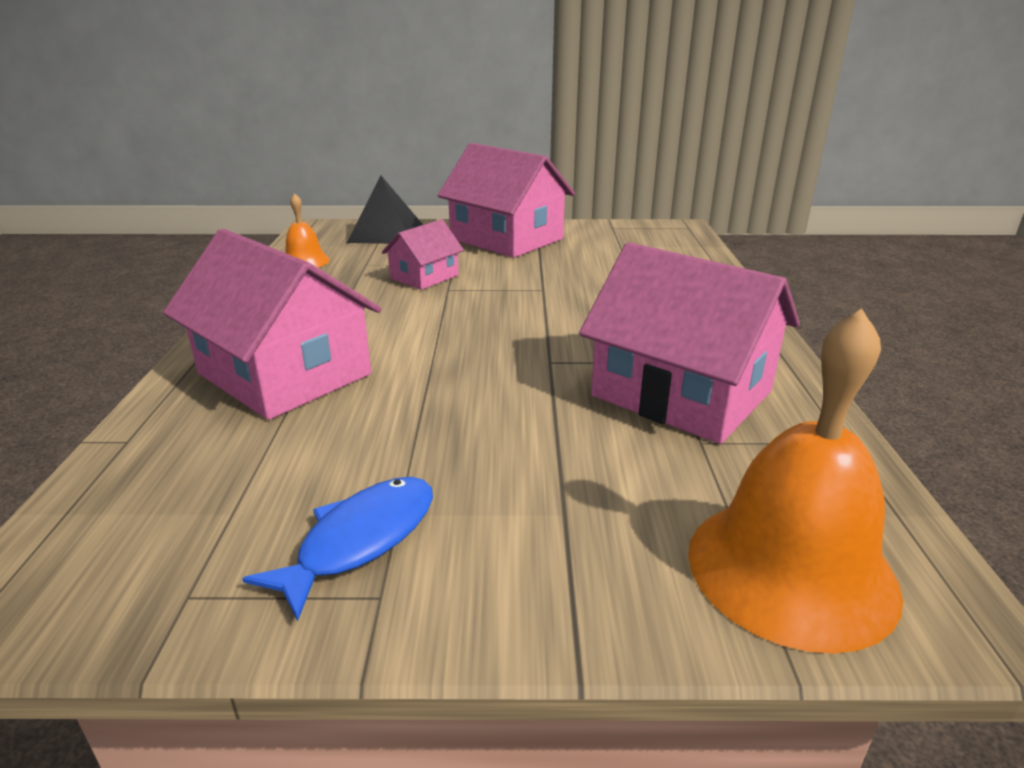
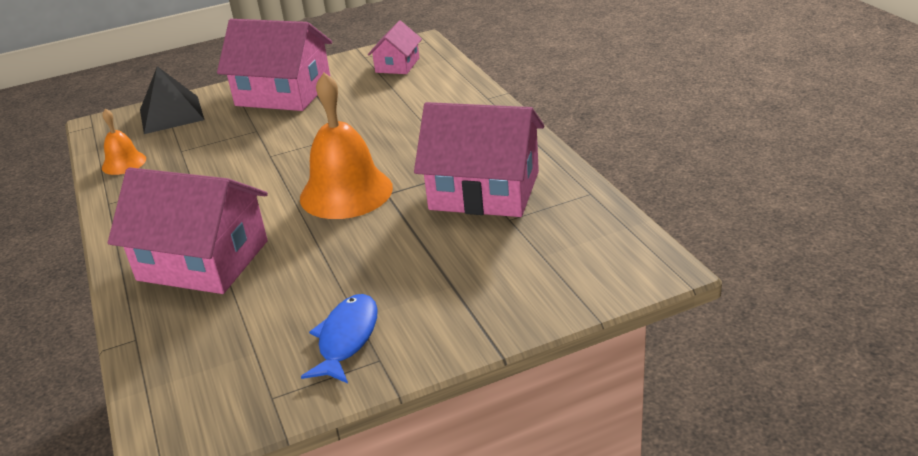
camera: 20 degrees left, 5 degrees up
(424, 277) = (242, 150): pink house -> pink house (397, 65)
(791, 569) = (582, 273): orange bell -> orange bell (346, 192)

